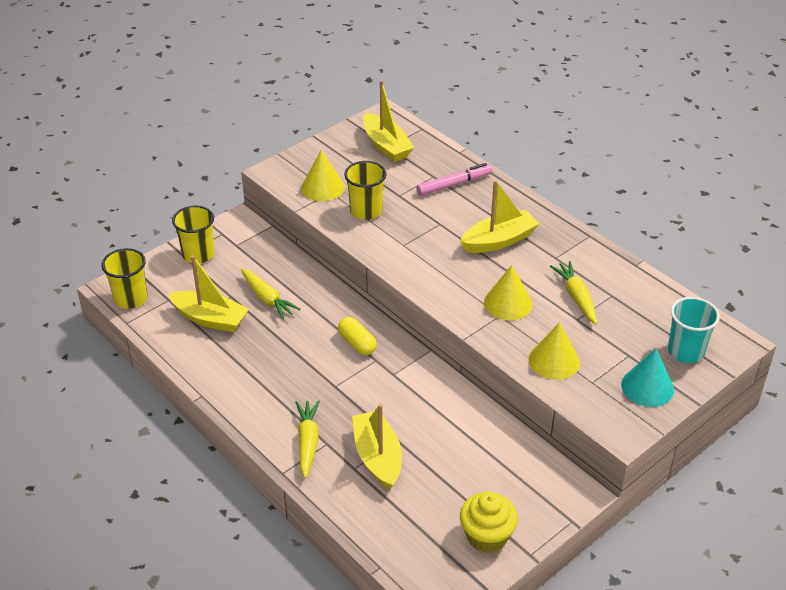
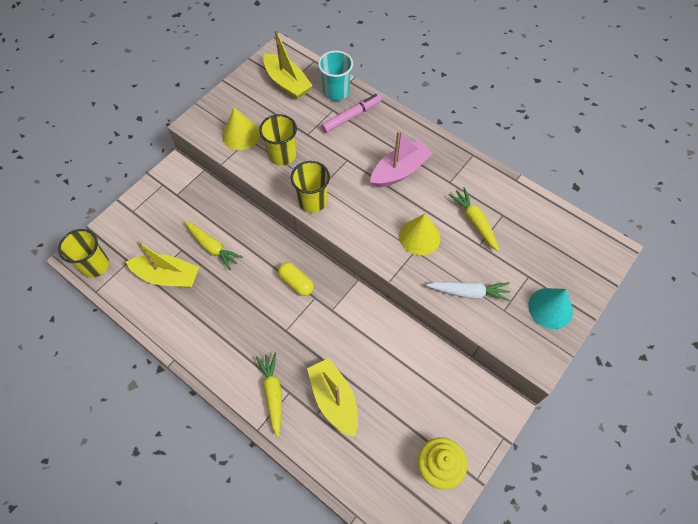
camera: 10 degrees left, 20 degrees up
(198, 254) = (146, 209): yellow cup -> yellow cup (312, 201)
(499, 241) = (400, 171): yellow boat -> pink boat
(554, 361) = (469, 292): yellow cone -> white carrot
(685, 351) = (574, 265): turquoise cup -> turquoise cup (336, 92)

